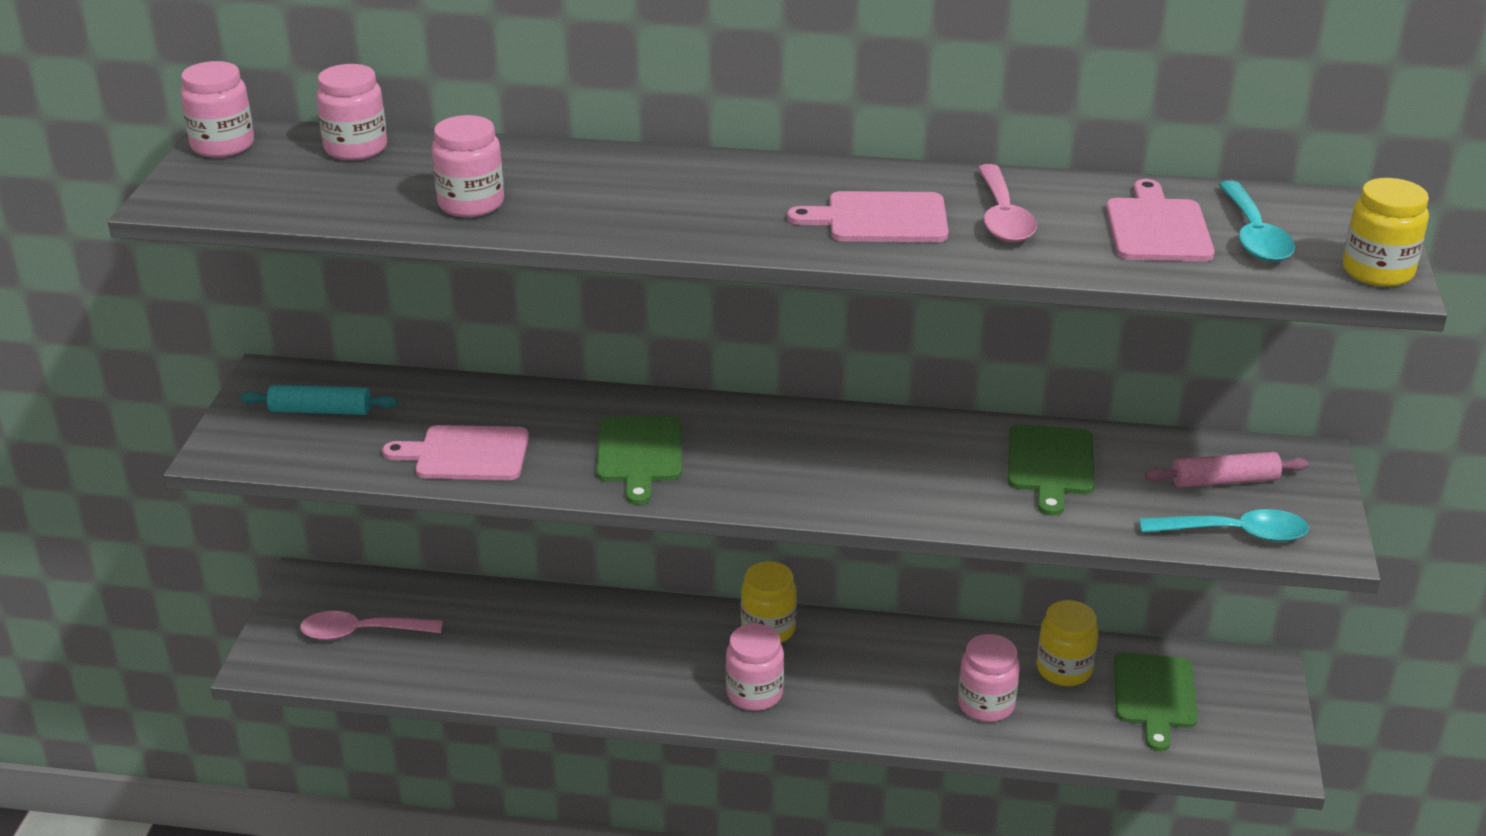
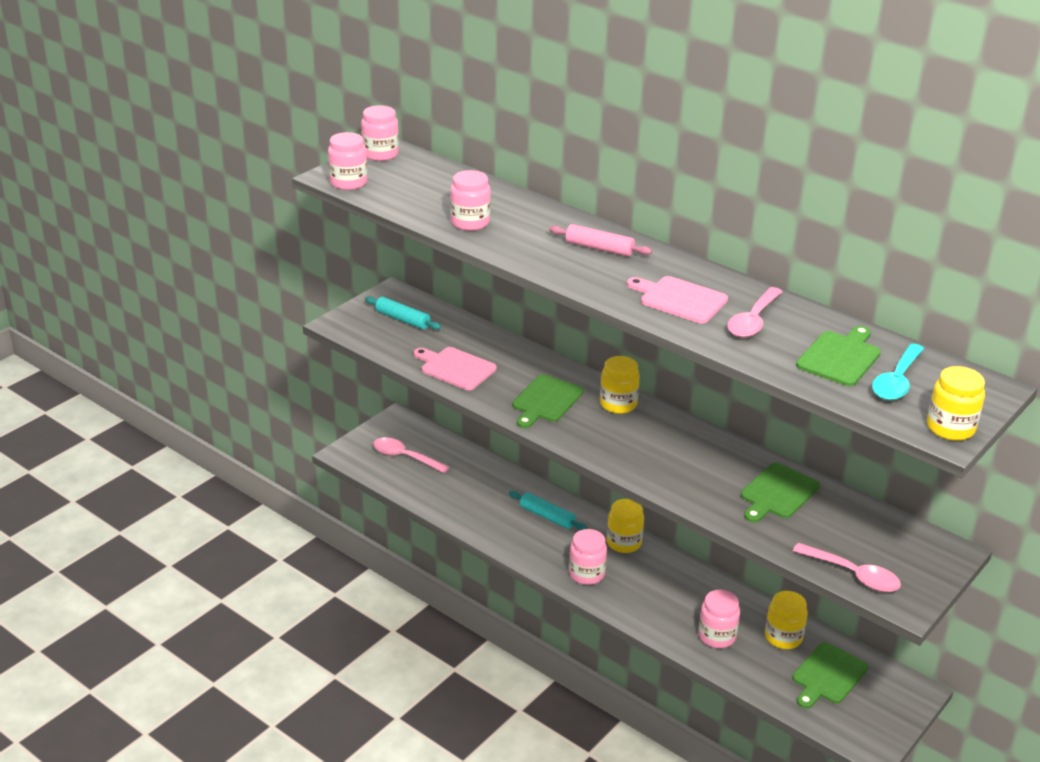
camera: 30 degrees right, 0 degrees up
(356, 148) = (443, 175): pink jar -> pink jar (348, 182)
(636, 635) = (547, 516): none -> turquoise rolling pin
(742, 422) = (618, 404): none -> yellow jar
(1157, 228) = (840, 357): pink cutting board -> green cutting board
(1224, 480) = (879, 543): pink rolling pin -> pink rolling pin (599, 248)
(1235, 533) = (853, 575): turquoise spoon -> pink spoon

